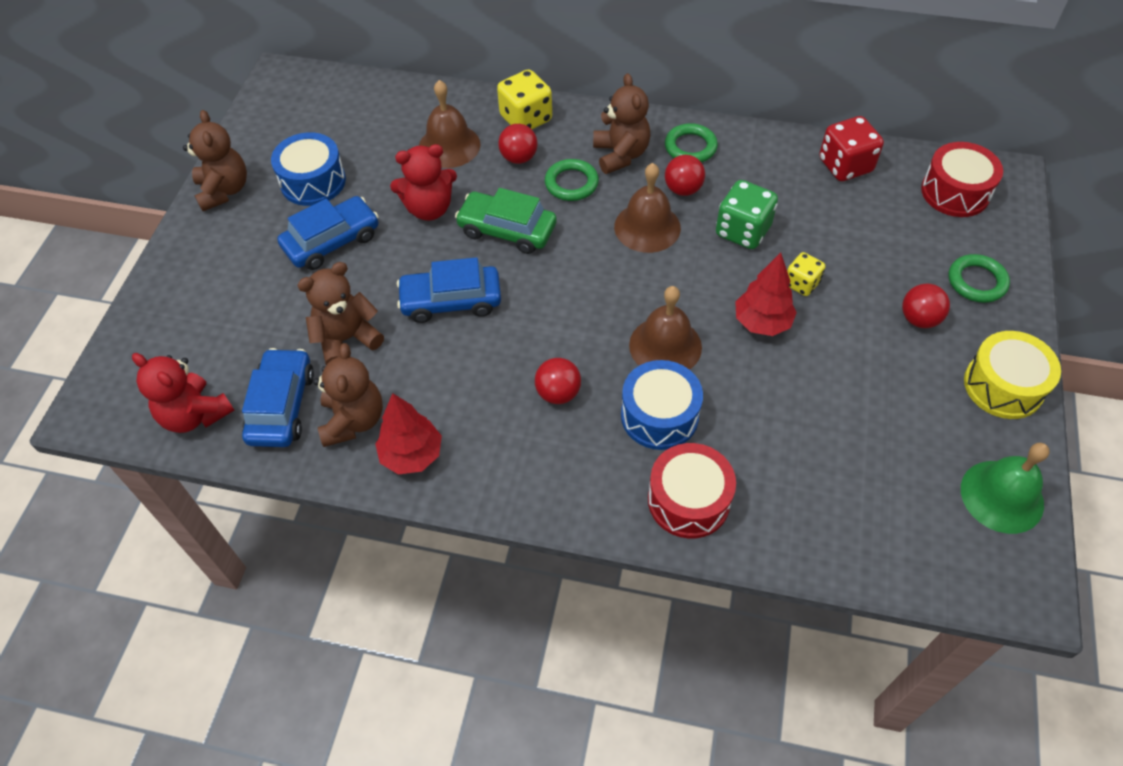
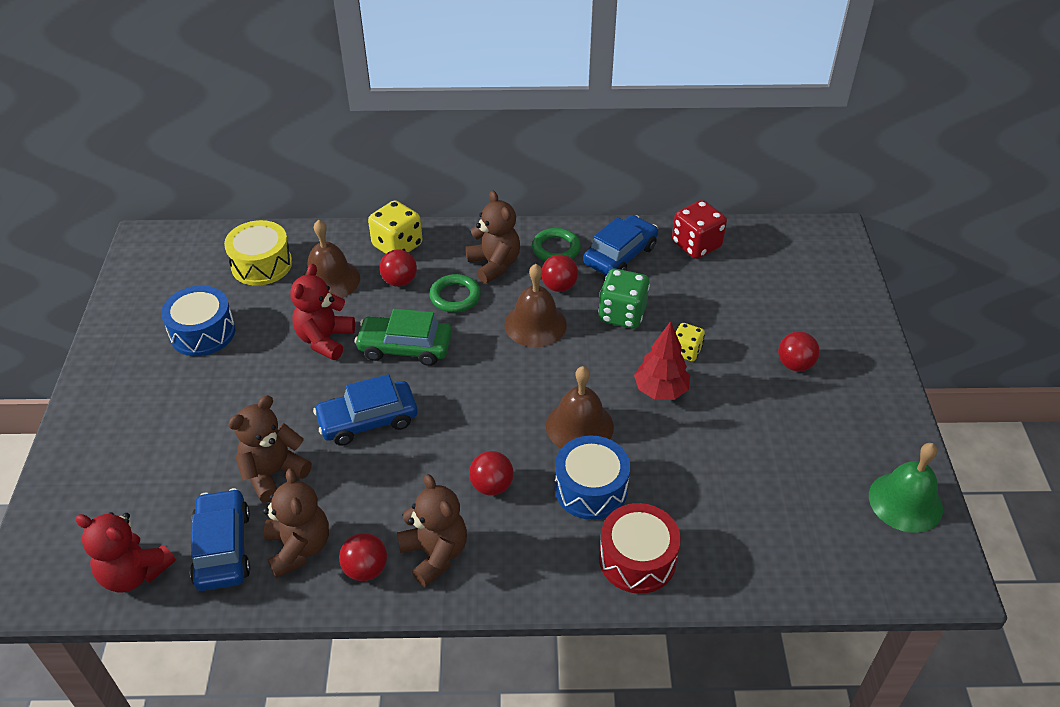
camera: 15 degrees left, 10 degrees down
(224, 190) = (113, 355): brown teddy bear -> brown teddy bear (435, 554)
(332, 241) = (235, 385): blue car -> blue car (620, 255)
(412, 455) = (365, 569): red tree -> red ball
(429, 208) = (325, 340): red teddy bear -> red teddy bear turned 135 degrees clockwise
(955, 192) = (795, 253): red drum -> none
(976, 281) = (834, 325): green ring -> none
(1003, 386) = (880, 408): yellow drum -> yellow drum (261, 265)

